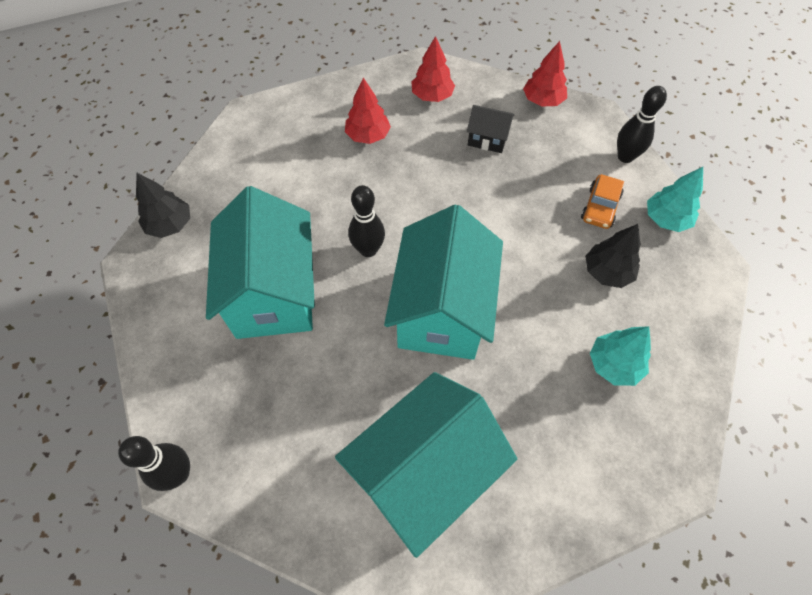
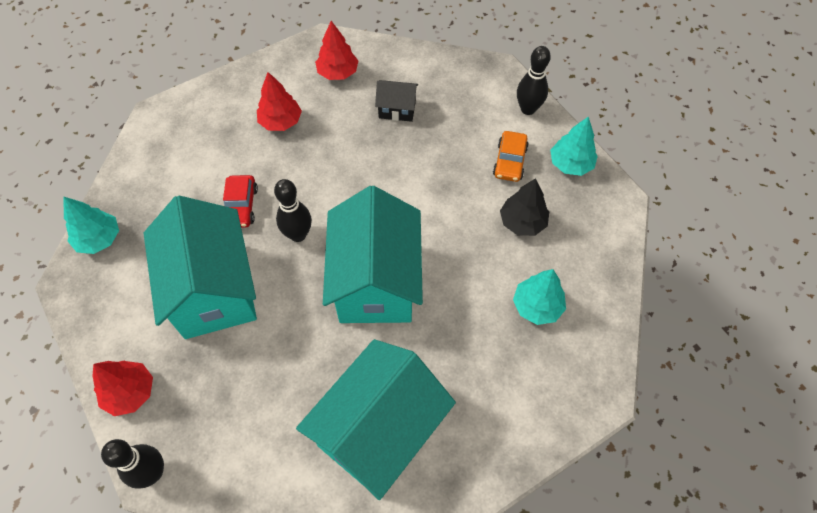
camera: 10 degrees left, 0 degrees up
(170, 225) = (99, 239): black tree -> turquoise tree
(315, 213) = (241, 206): none -> red car
(542, 101) = (445, 63): red tree -> red tree (130, 392)

